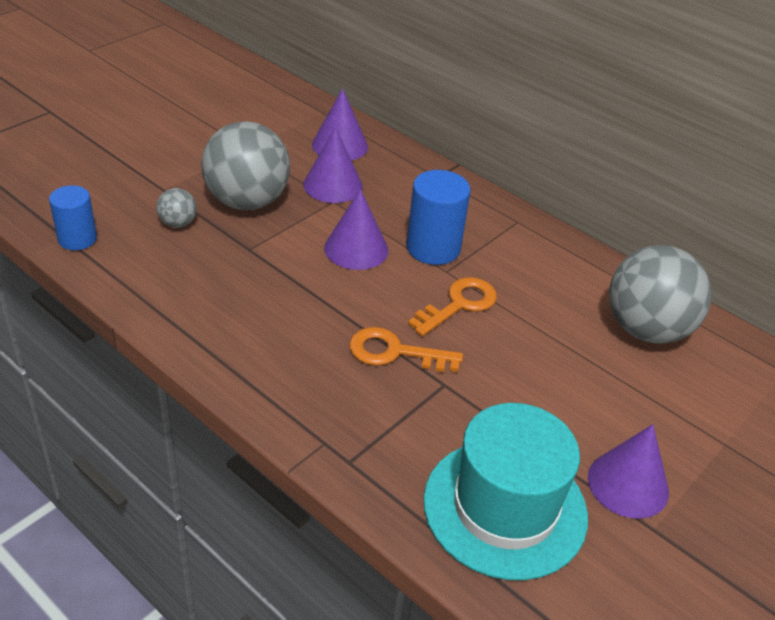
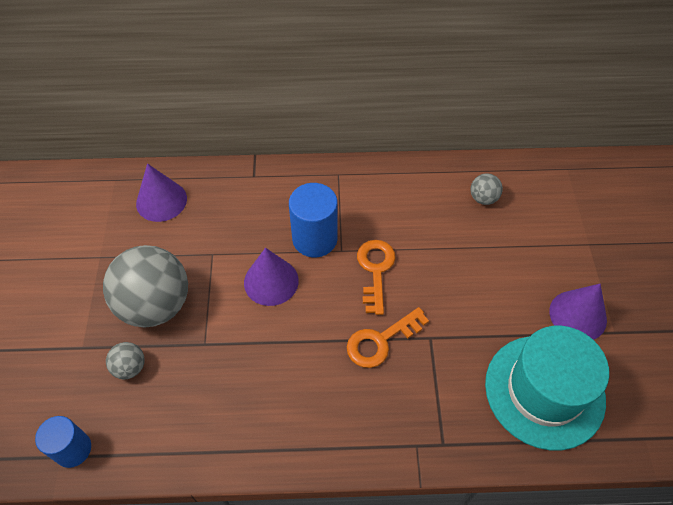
camera: 40 degrees left, 15 degrees up
(333, 185) = (196, 240): purple cone -> none
(646, 329) = (483, 198): grey ball -> grey ball, size x0.44

